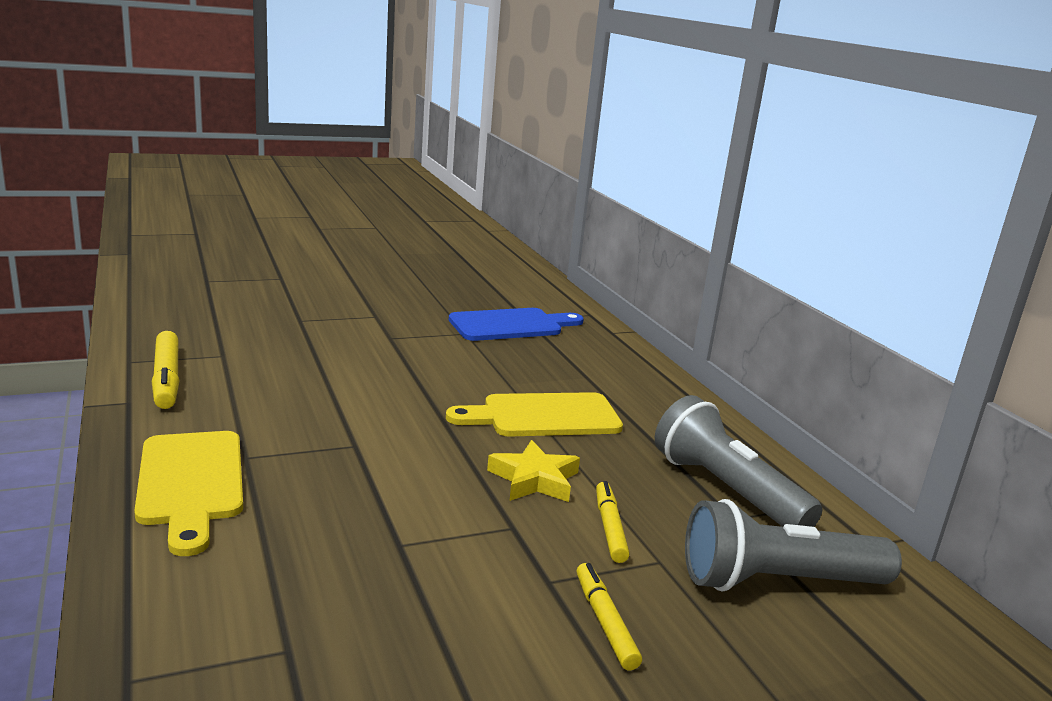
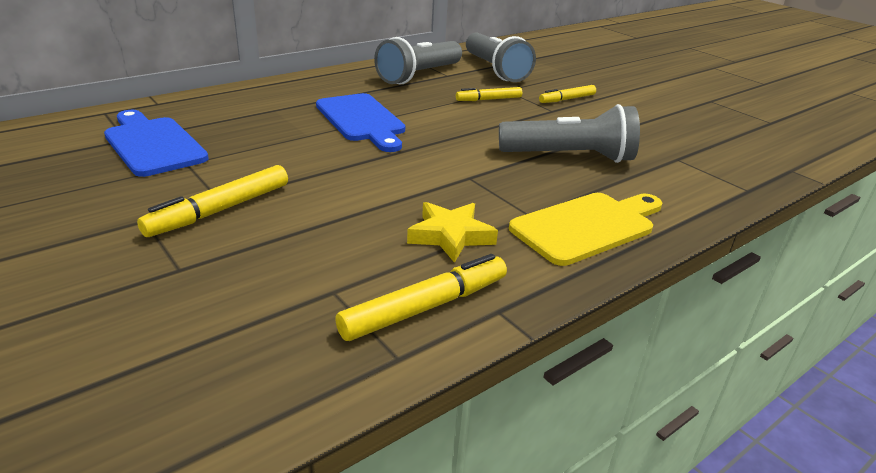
camera: 105 degrees left, 10 degrees up
(364, 534) = (570, 156): none -> grey flashlight
(372, 336) = (220, 210): none -> yellow marker
(534, 479) = (456, 118): yellow star -> yellow star (450, 236)
(543, 416) = (362, 120): yellow cutting board -> blue cutting board

